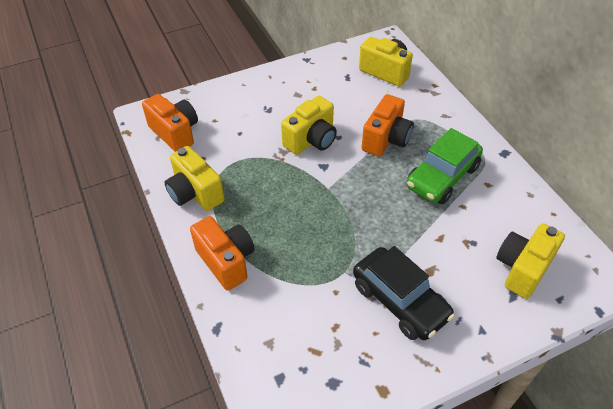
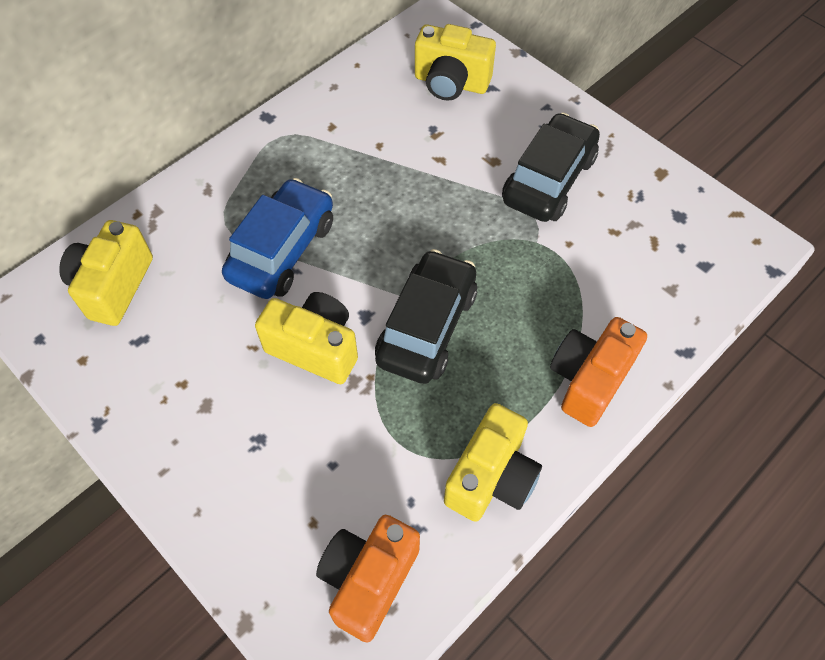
camera: 110 degrees left, 10 degrees up
(303, 192) = (426, 326): none -> black car
(386, 139) = (282, 250): orange camera -> blue car
(442, 177) = (336, 173): green car -> none

